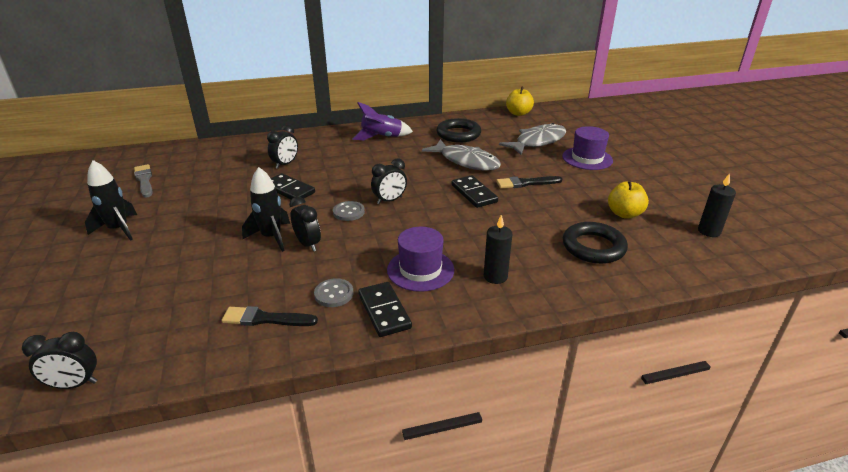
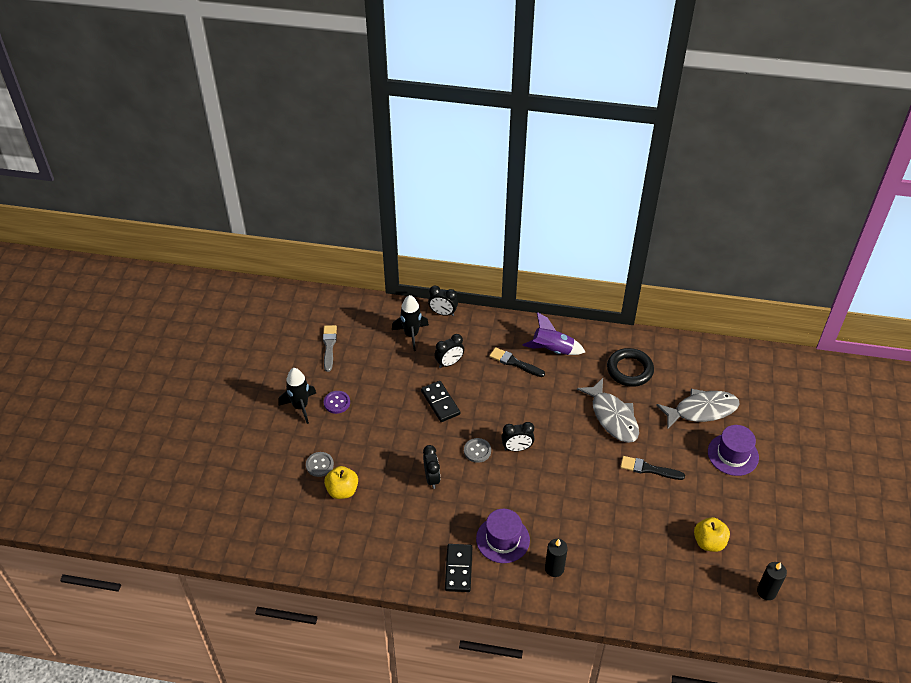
camera: 25 degrees right, 15 degrees up
(74, 384) = (256, 552): black clock -> black clock (443, 313)
(166, 216) = (337, 403): none -> purple button
(265, 319) = (378, 543): black brush -> black brush (514, 362)
(271, 237) = (408, 459): black rocket -> black rocket (411, 335)
(334, 294) = (431, 538): grey button -> grey button (319, 465)
(474, 193) = (593, 466): black domino -> none
(518, 113) = (714, 353): yellow apple -> yellow apple (342, 490)
(593, 247) = (652, 569): black ring -> none

